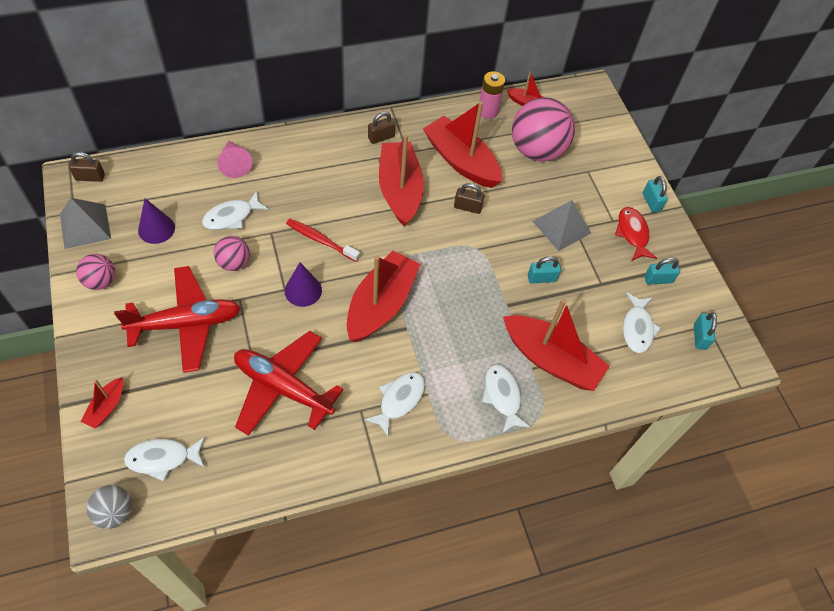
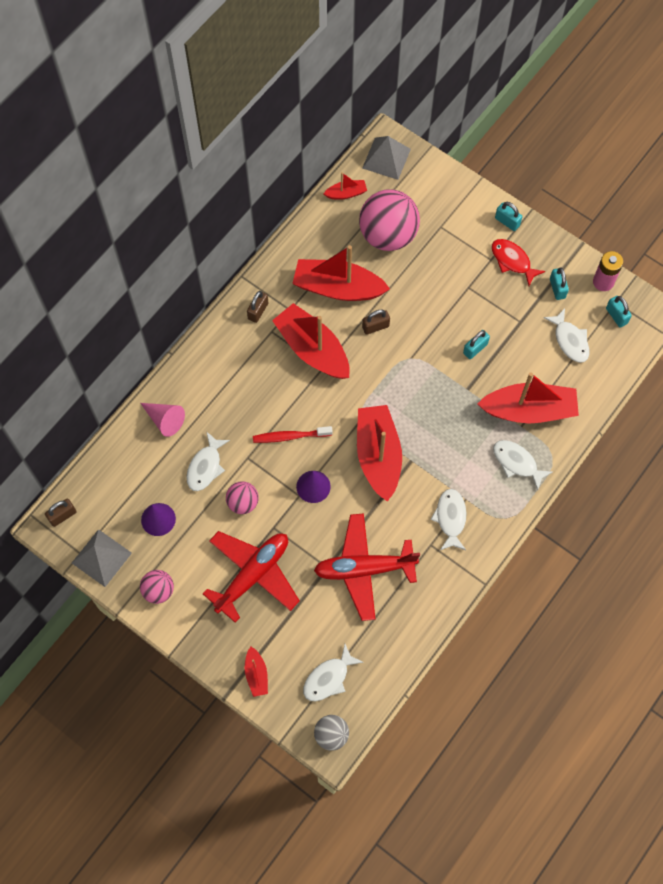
camera: 30 degrees left, 10 degrees up
(488, 111) = (321, 224): pink battery -> pink battery (603, 282)
(561, 227) = (457, 293): grey pyramid -> grey pyramid (386, 158)
(658, 279) = (557, 288): turquoise padlock -> turquoise padlock turned 60 degrees counterclockwise

